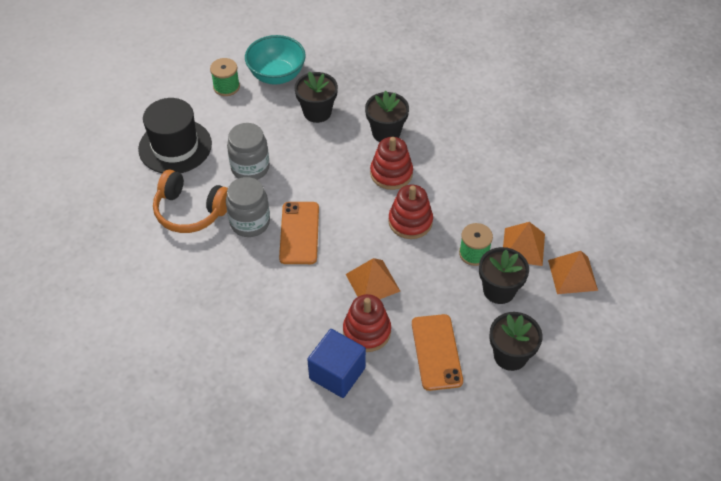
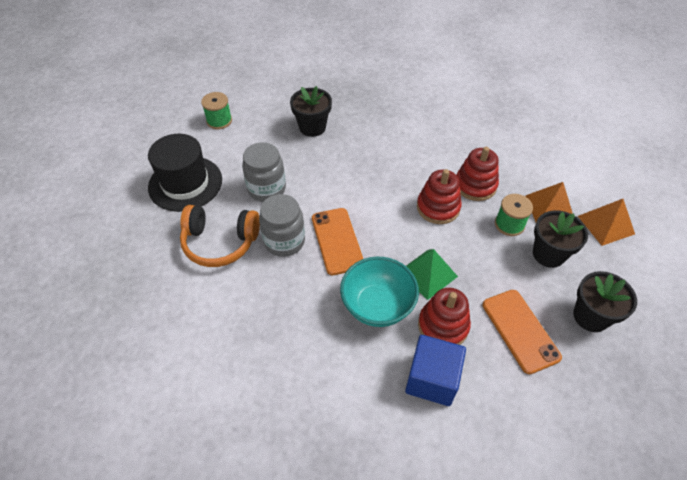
camera: 15 degrees left, 0 degrees up
(277, 75) = (263, 103): turquoise bowl -> turquoise bowl (377, 306)
(372, 282) = (428, 274): orange pyramid -> green pyramid
(386, 132) = (382, 133): black flower pot -> none
(391, 173) = (402, 167): red stacking toy -> red stacking toy (475, 185)

